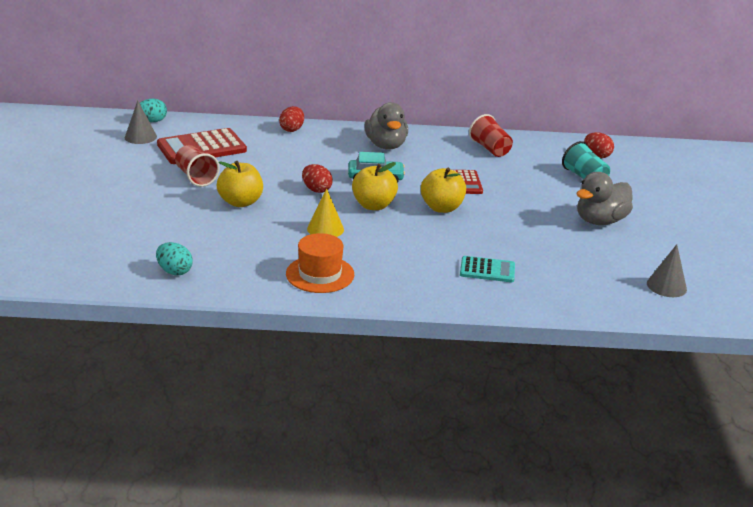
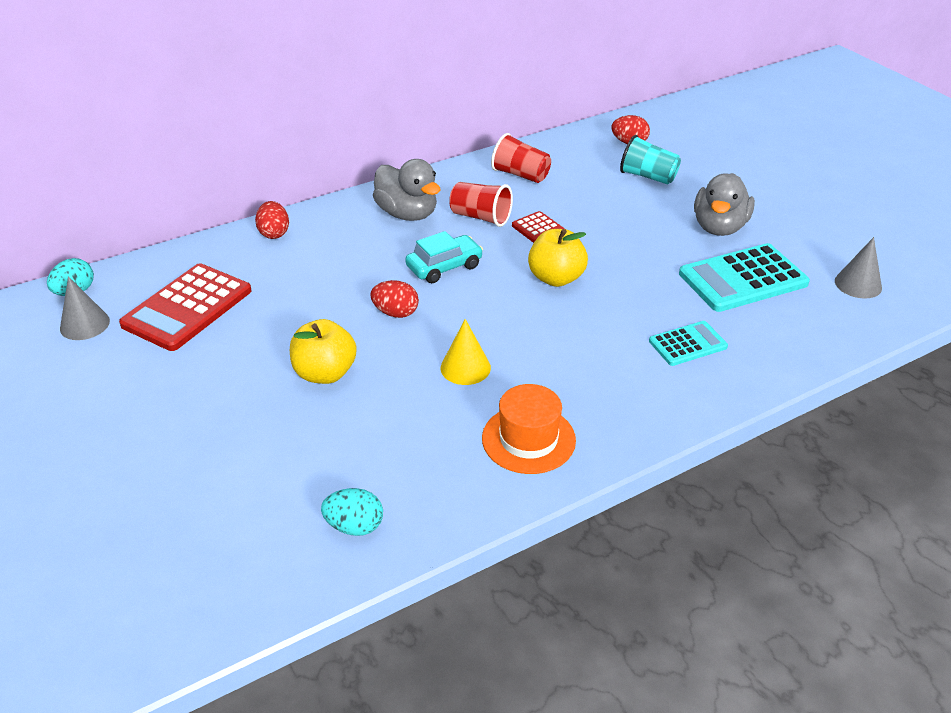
camera: 30 degrees left, 10 degrees up
(196, 177) = (228, 359): red cup -> red cup (481, 217)
(373, 205) = (482, 307): yellow apple -> none
(577, 253) = (743, 279): none -> turquoise calculator

